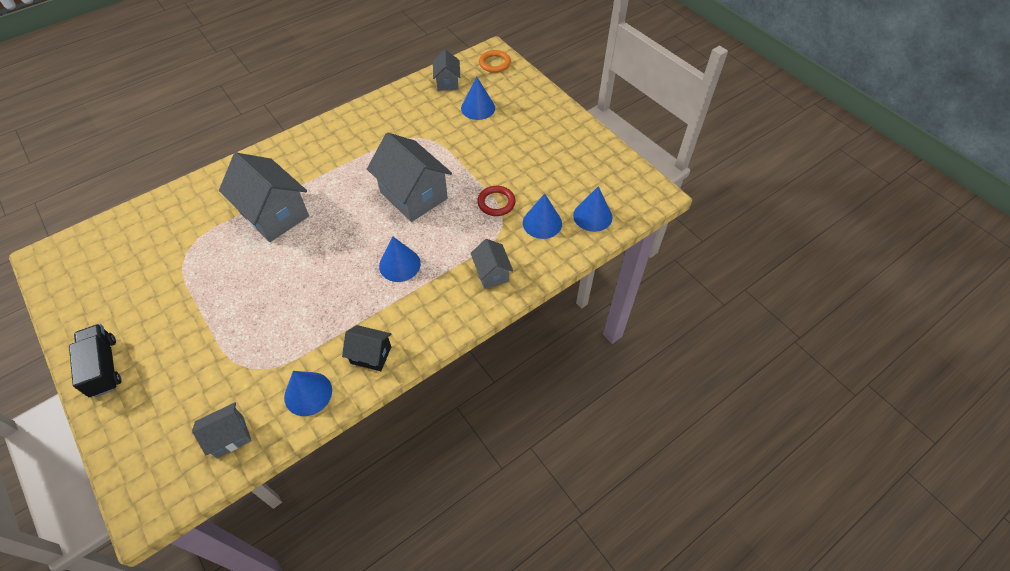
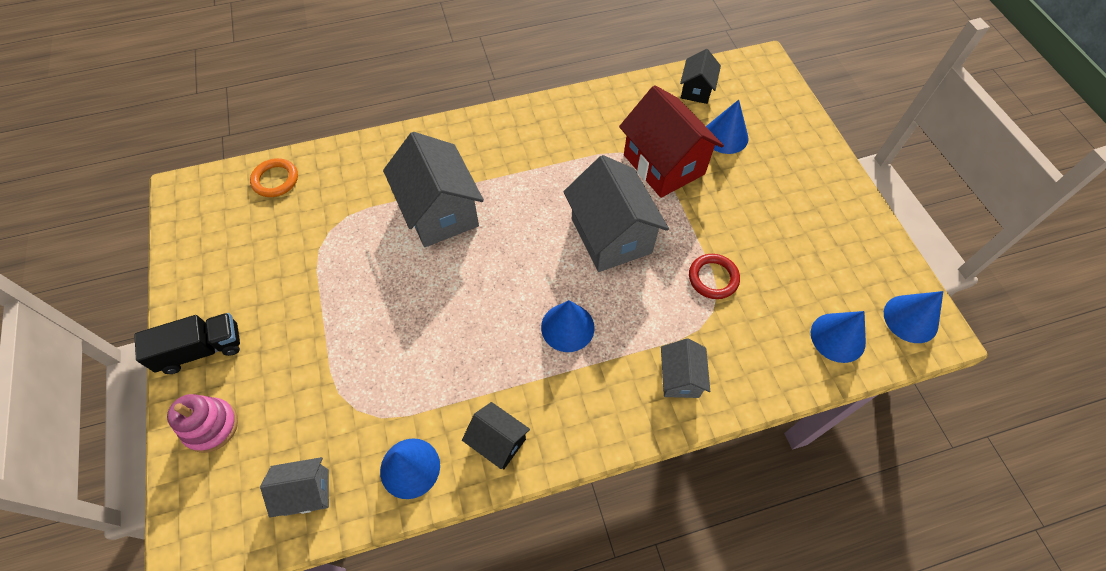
camera: 20 degrees right, 5 degrees up
(104, 367) = (201, 350): black truck -> black truck turned 75 degrees clockwise
(132, 418) = (211, 426): none -> pink stacking toy
(438, 138) = (663, 164): none -> red house
(447, 82) = (696, 90): grey house -> black house
(494, 63) = (764, 79): orange ring -> orange ring (275, 180)
(542, 223) = (766, 326): blue cone -> blue cone (910, 318)

